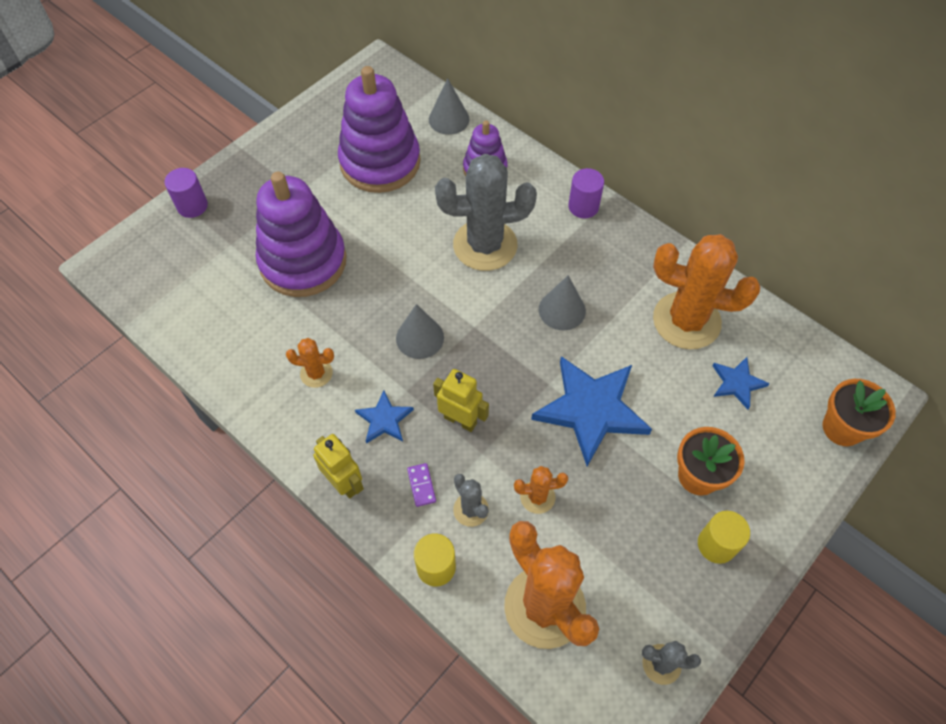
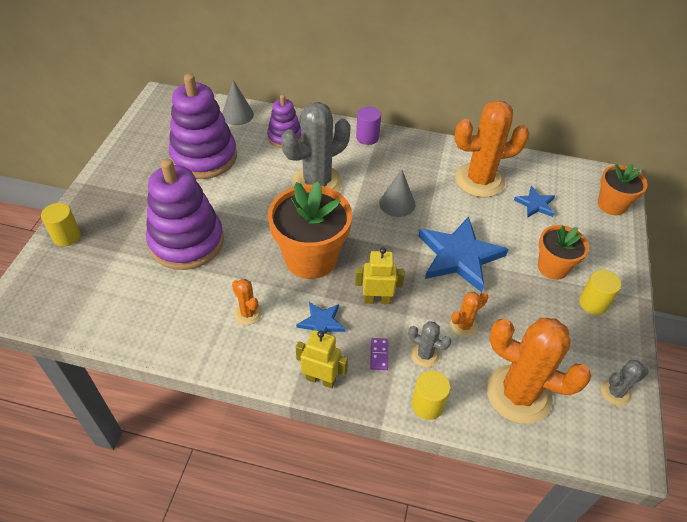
camera: 30 degrees left, 10 degrees down
(192, 206) = (67, 236): purple cylinder -> yellow cylinder
(316, 373) = (248, 313): orange cactus -> orange cactus turned 75 degrees clockwise
(420, 338) = (310, 258): grey cone -> orange flower pot
(421, 485) = (379, 355): purple domino -> purple domino turned 45 degrees clockwise

